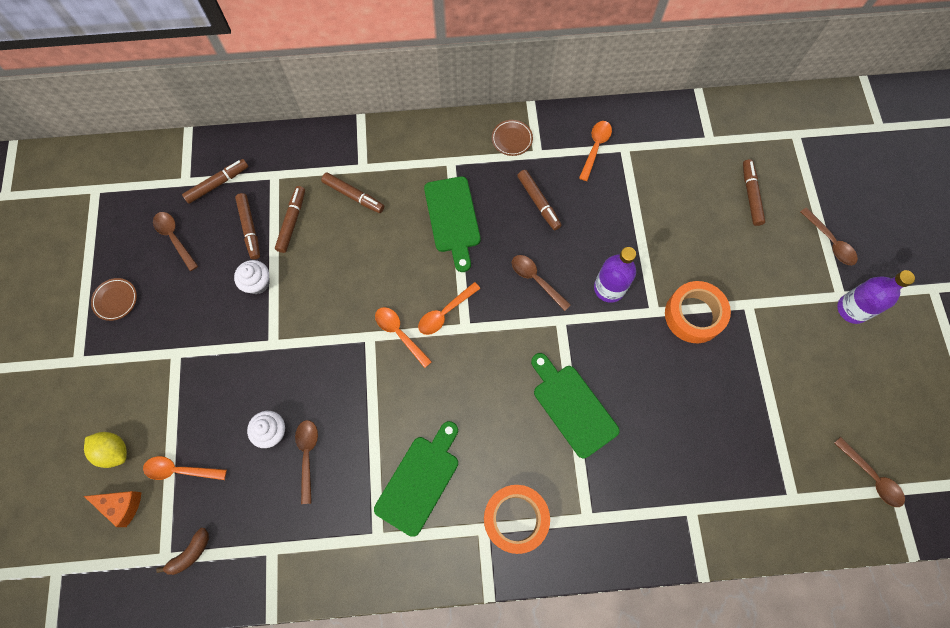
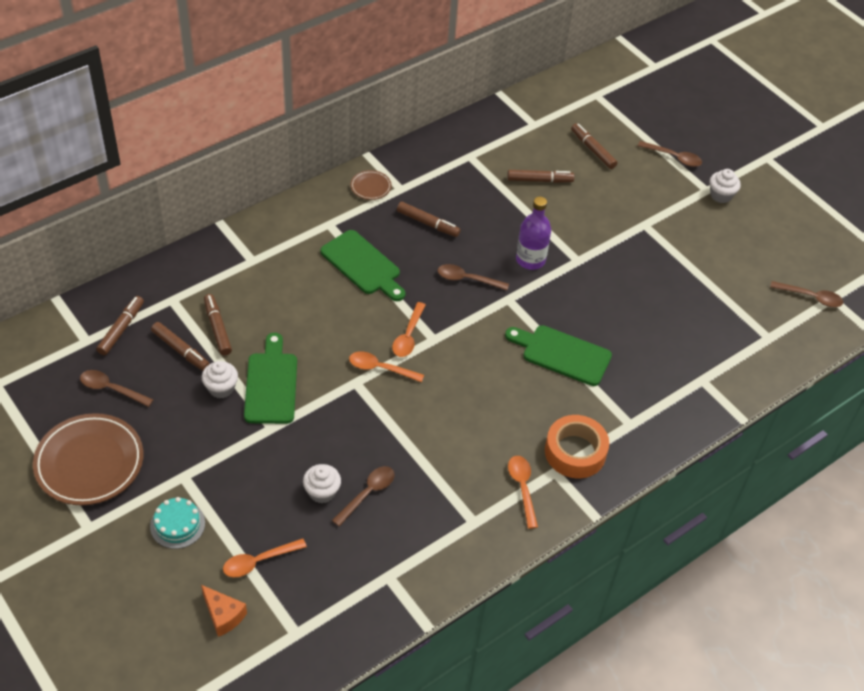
camera: 35 degrees left, 20 degrees down
(114, 451) = (182, 579): yellow lemon -> none
(115, 300) = (89, 463): brown plate -> brown plate, size x2.19
(121, 505) = (223, 615): orange cheese -> orange cheese turned 60 degrees clockwise
(142, 397) = (177, 524): none -> turquoise cake
(190, 553) = (317, 617): brown banana -> none
(307, 455) = (367, 494): brown spoon -> brown spoon turned 75 degrees clockwise
(353, 195) = (260, 285): brown marker -> brown marker (539, 180)
(419, 480) = (477, 464): green cutting board -> green cutting board (271, 384)
(595, 148) = (446, 166): orange spoon -> orange spoon (522, 488)
(693, 315) = (609, 249): orange tape -> none
(852, 309) = (721, 195): purple bottle -> white cupcake

